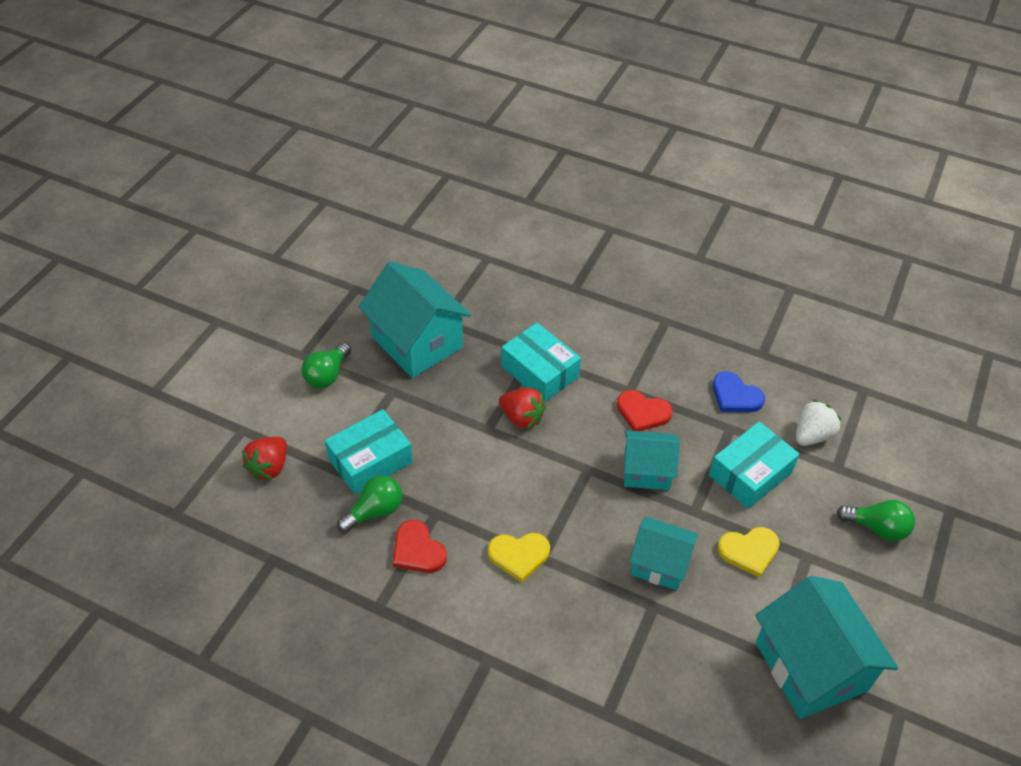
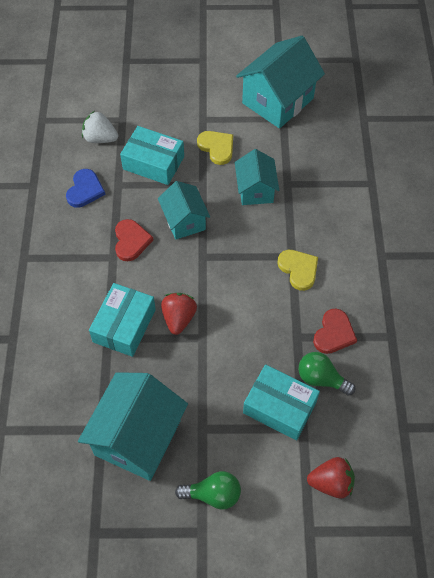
camera: 115 degrees left, 10 degrees up
(877, 528) = (161, 91): green light bulb -> none

